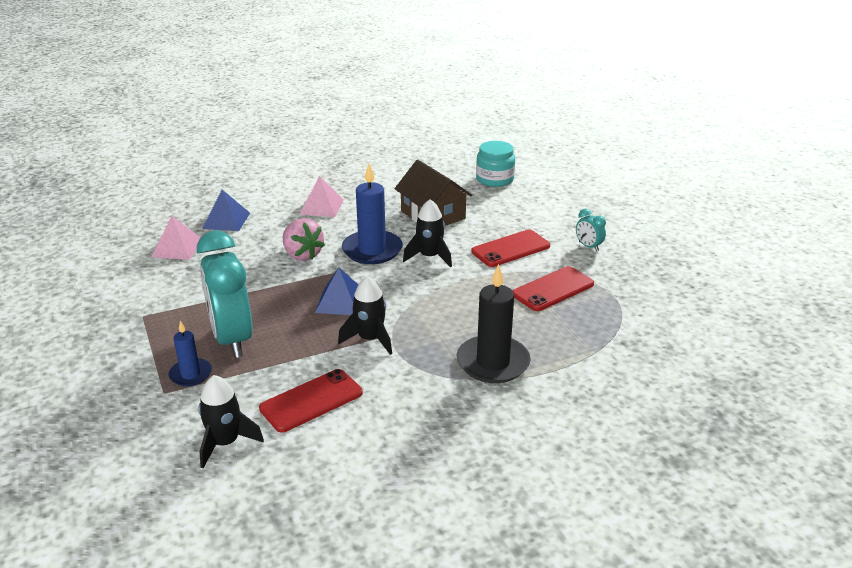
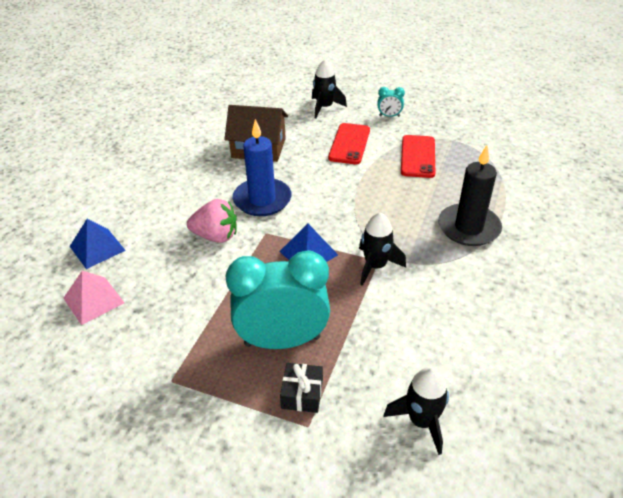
camera: 45 degrees left, 10 degrees up
(190, 374) = (302, 394): blue candle -> black gift
(232, 339) = (282, 340): turquoise clock -> turquoise clock turned 150 degrees clockwise
(311, 401) = (418, 339): red phone -> none
(321, 207) = (162, 188): pink pyramid -> none
(429, 257) = (309, 180): black rocket -> black rocket (324, 107)
(494, 179) = (256, 99): turquoise jar -> none

